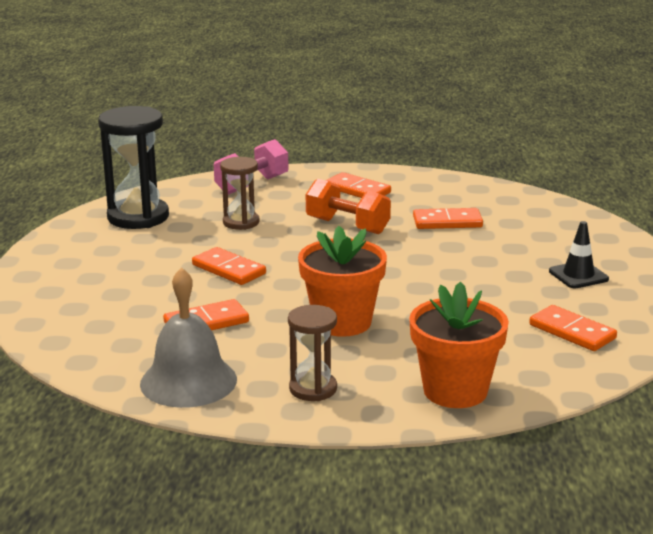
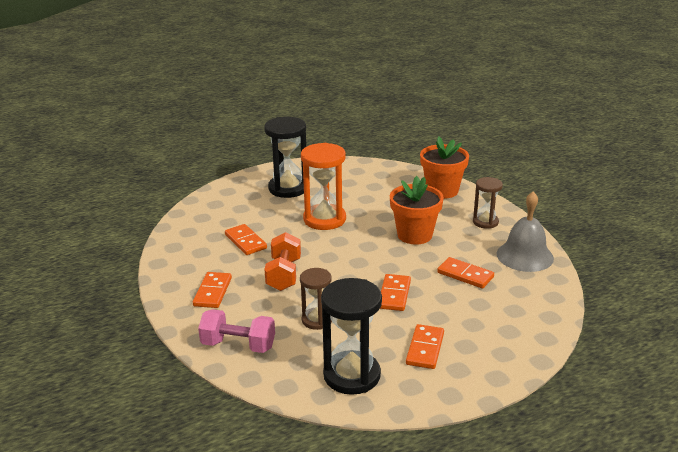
camera: 120 degrees left, 5 degrees up
(455, 276) = (324, 219): none -> orange hourglass
(572, 332) = (355, 178): orange domino -> orange domino (425, 349)
(578, 275) = (288, 188): black traffic cone -> black hourglass

